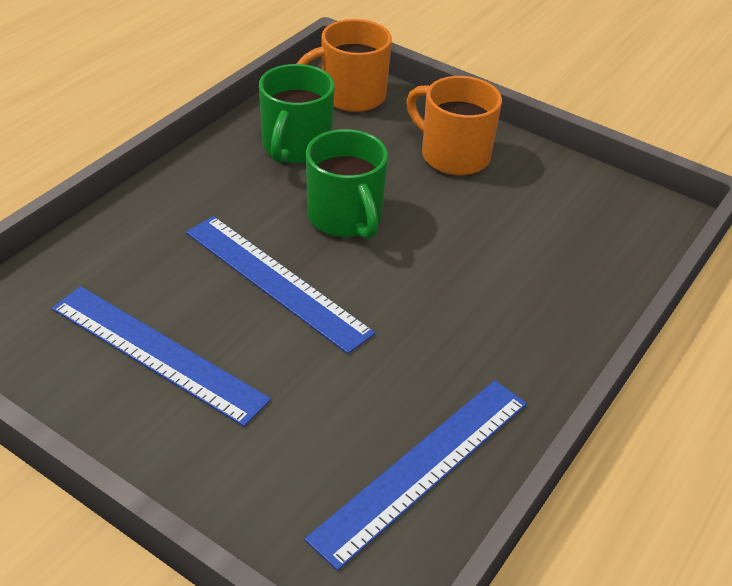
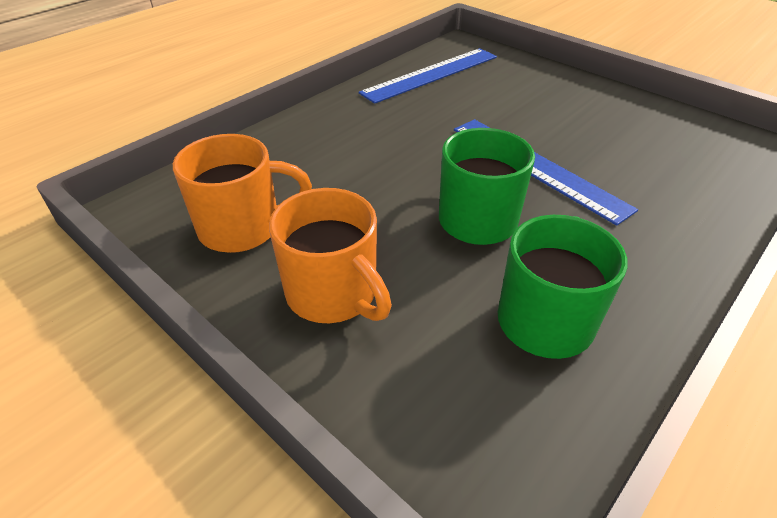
camera: 170 degrees left, 0 degrees up
(157, 353) = (613, 128): blue ruler -> none
(350, 96) = (467, 431): orange mug -> orange mug (243, 228)

